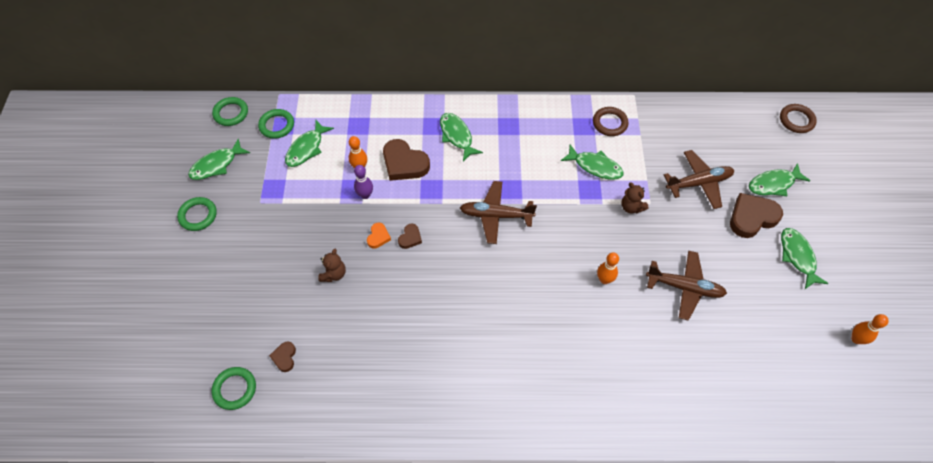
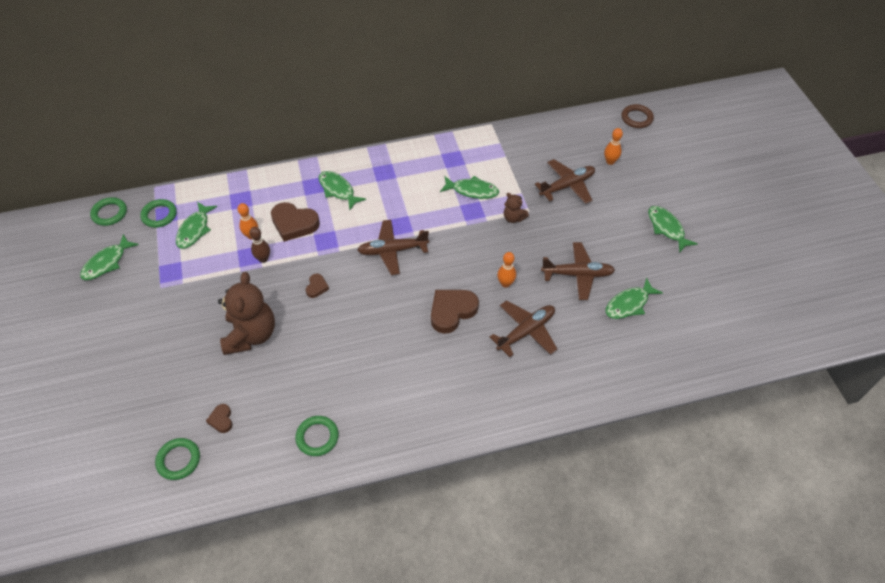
camera: 15 degrees left, 5 degrees down
(198, 215) = (99, 312): green ring -> green ring (317, 437)
(334, 274) = (251, 335): brown teddy bear -> brown teddy bear, size x2.10
(365, 195) = (263, 259): purple bowling pin -> brown bowling pin
(378, 237) = (286, 293): orange heart -> none
(610, 123) = (476, 152): brown ring -> none
(613, 339) = (526, 331): none -> brown plane
(752, 217) = (620, 205): brown heart -> brown heart (452, 311)
(773, 184) = (631, 174): green fish -> green fish (629, 304)
(856, 339) = (732, 284): orange bowling pin -> orange bowling pin (610, 161)

